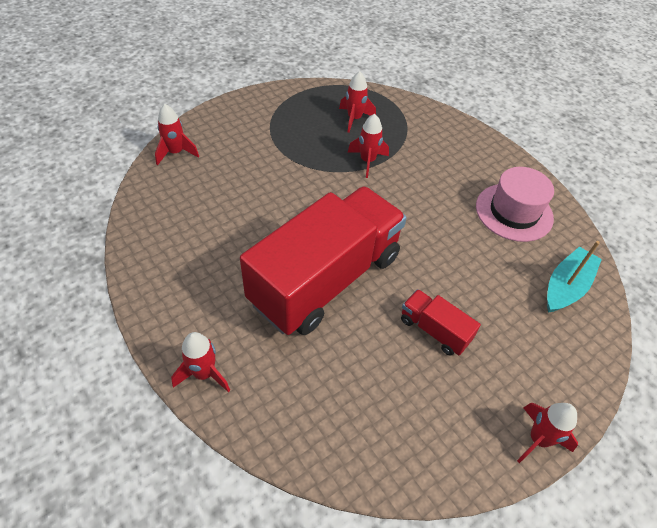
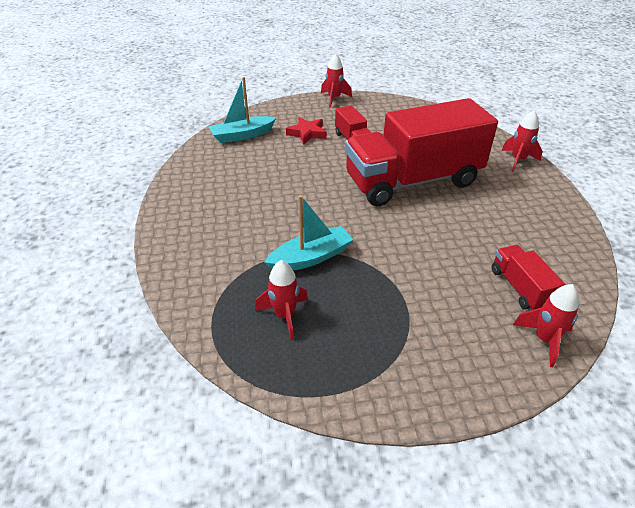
camera: 150 degrees left, 10 degrees down
(194, 186) = (520, 288): none -> red truck
(367, 161) = (311, 257): red rocket -> turquoise boat
(499, 322) = (307, 133): none -> red star
(514, 212) = (220, 179): pink hat -> none

